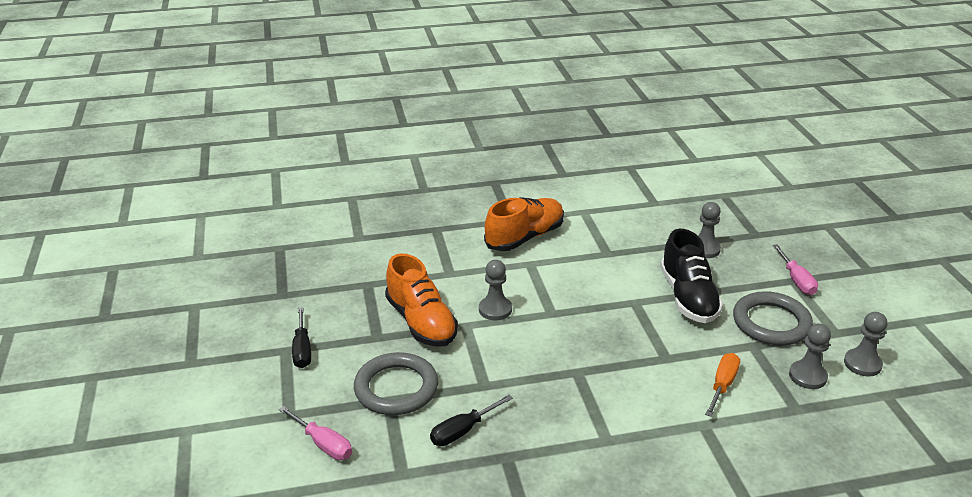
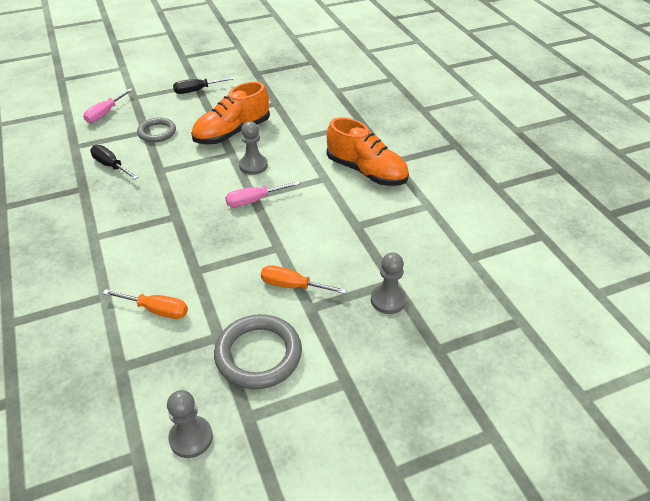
camera: 80 degrees right, 10 degrees up
(396, 388) = (157, 132): grey ring -> grey ring, size x0.64
(688, 297) = (292, 286): black shoe -> orange screwdriver
(796, 280) = (347, 385): pink screwdriver -> pink screwdriver (254, 200)
(807, 376) = (169, 381): grey pawn -> none

